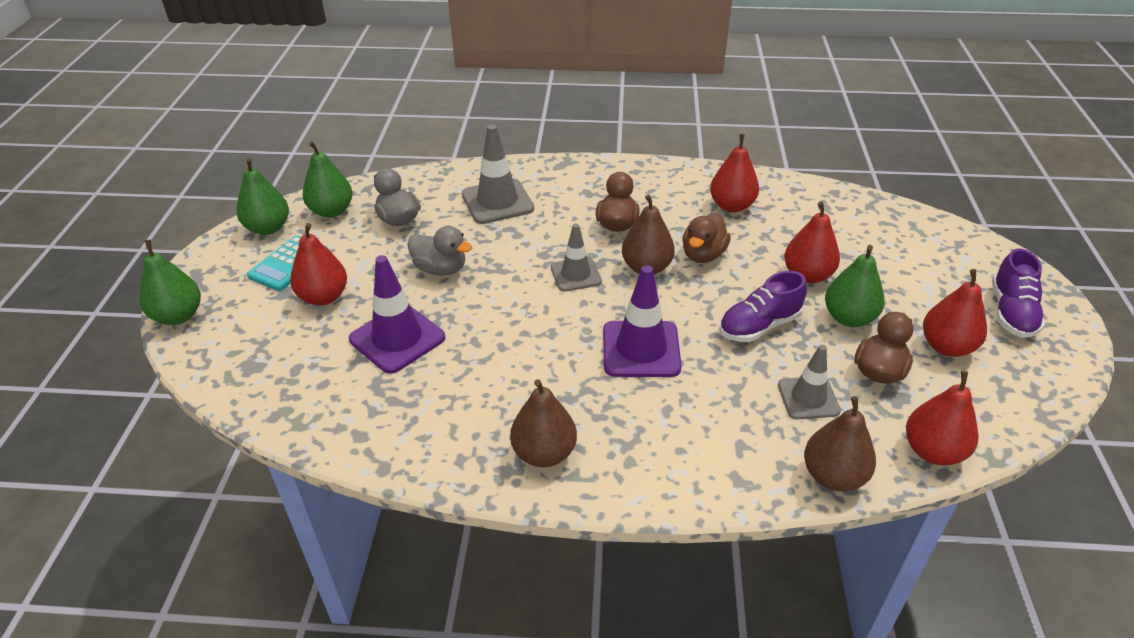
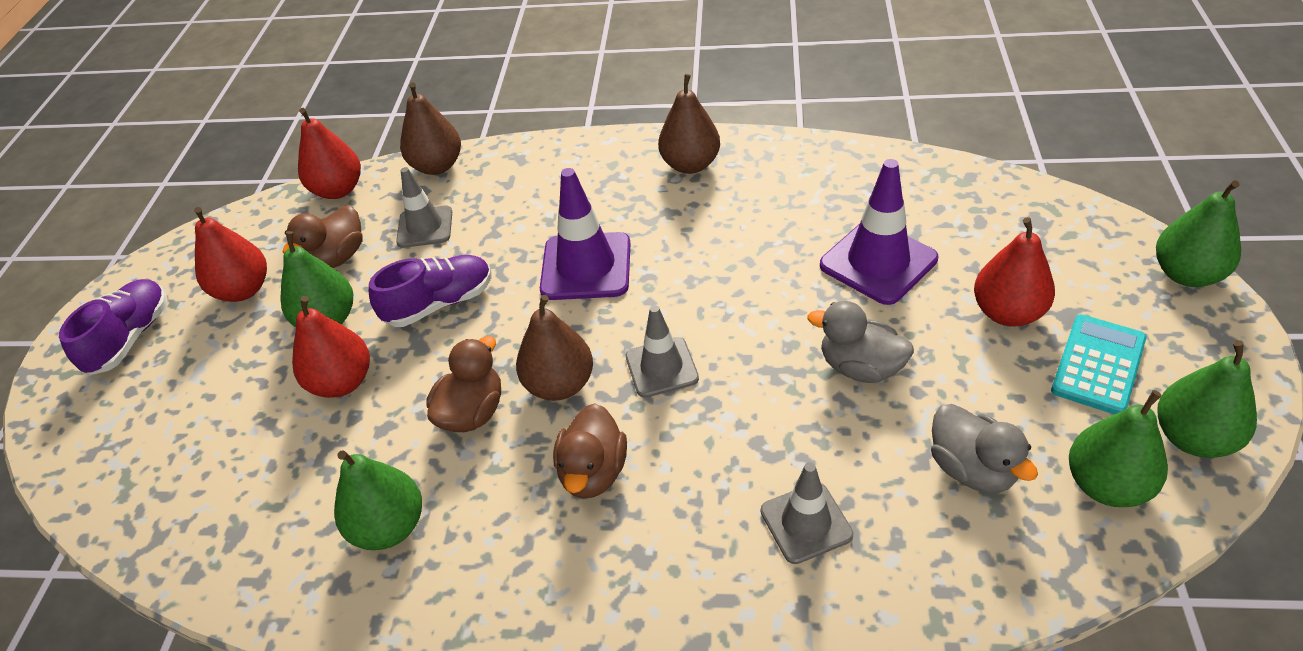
camera: 175 degrees left, 5 degrees up
(497, 202) = (806, 523): grey traffic cone -> grey traffic cone, size x0.65
(731, 206) = (389, 527): red pear -> green pear

